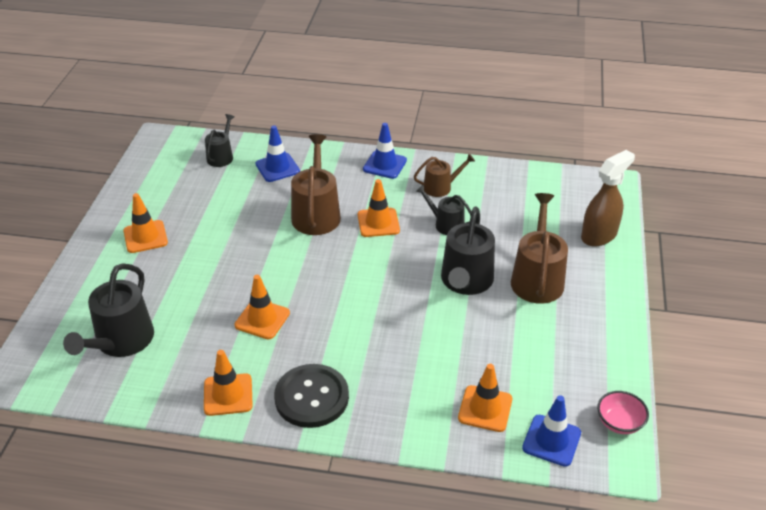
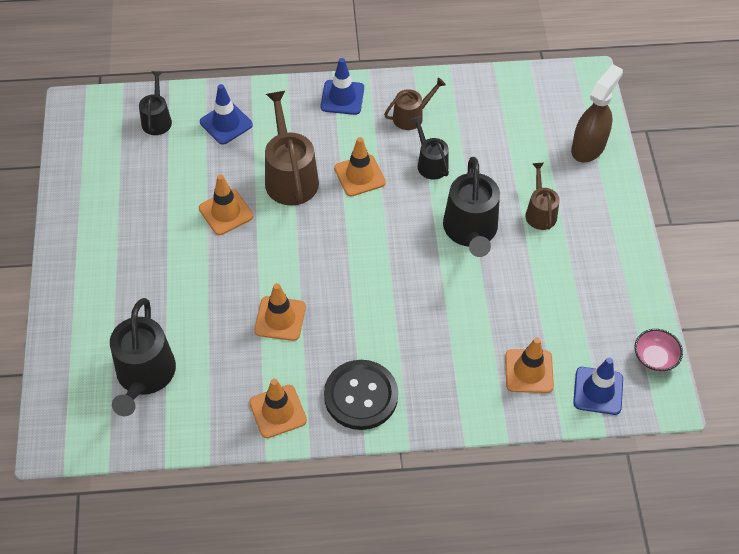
camera: 15 degrees left, 15 degrees up
(145, 237) = (116, 243): orange traffic cone -> orange traffic cone (226, 212)
(446, 224) = (430, 163): black watering can -> black watering can turned 45 degrees clockwise
(537, 278) = (540, 213): brown watering can -> brown watering can, size x0.58

